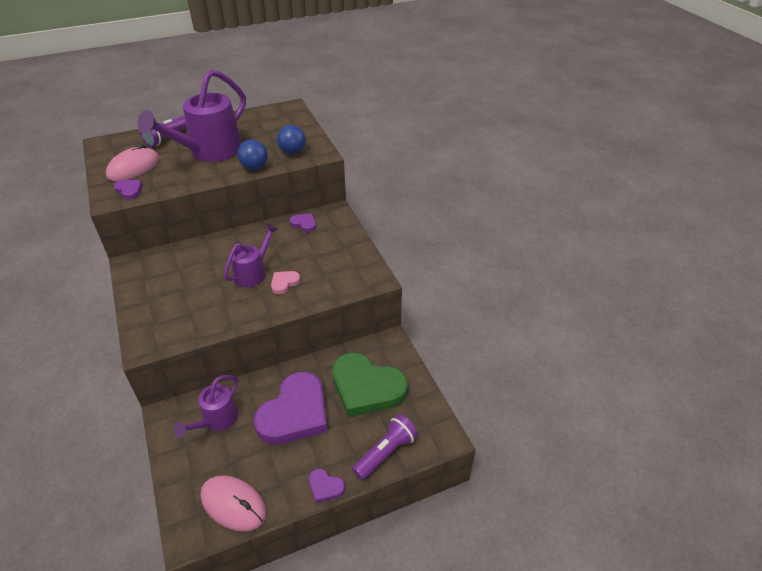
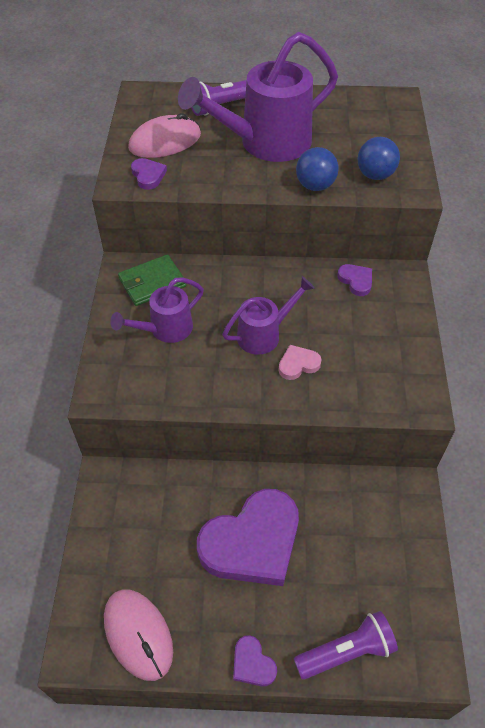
camera: 25 degrees right, 10 degrees up
(156, 266) = (152, 283): none -> green wallet
(216, 420) = (157, 511): purple watering can -> purple watering can (165, 329)
(366, 388) = (355, 545): green heart -> none

